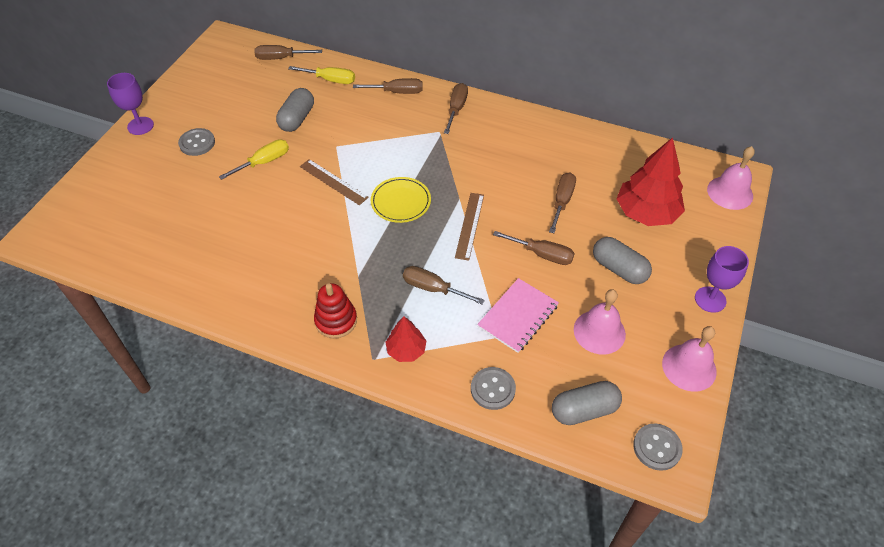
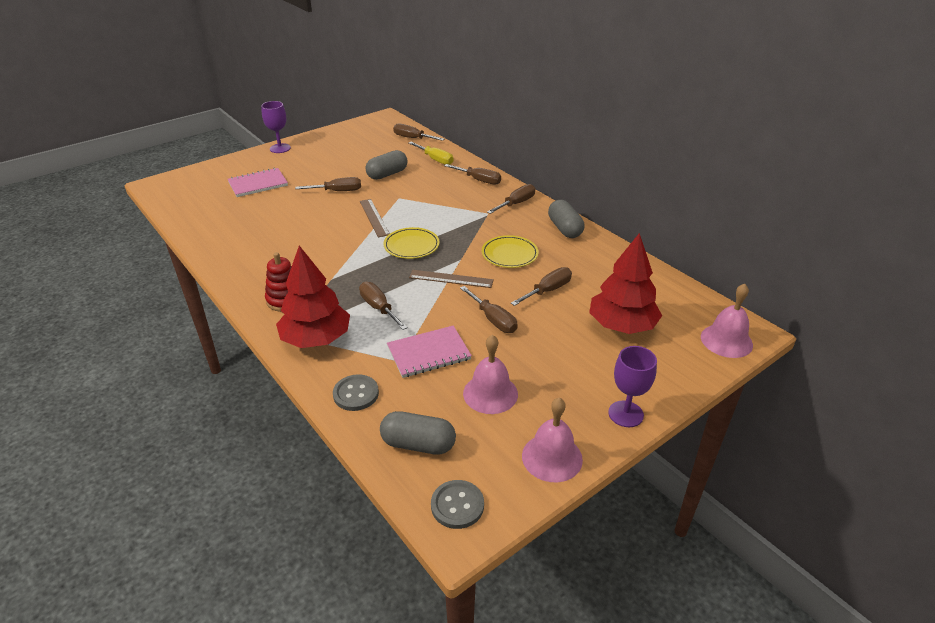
camera: 30 degrees right, 15 degrees down
(163, 187) = (258, 184): none -> pink notebook
(197, 143) = (305, 167): grey button -> none
(264, 162) = (337, 191): yellow screwdriver -> brown screwdriver
(406, 350) = (316, 339): red tree -> red tree, size x1.86
(470, 225) = (451, 279): brown ruler -> brown ruler turned 60 degrees clockwise
(498, 174) = (509, 254): none -> yellow plate
(619, 269) = (554, 356): grey capsule -> grey capsule (564, 229)

